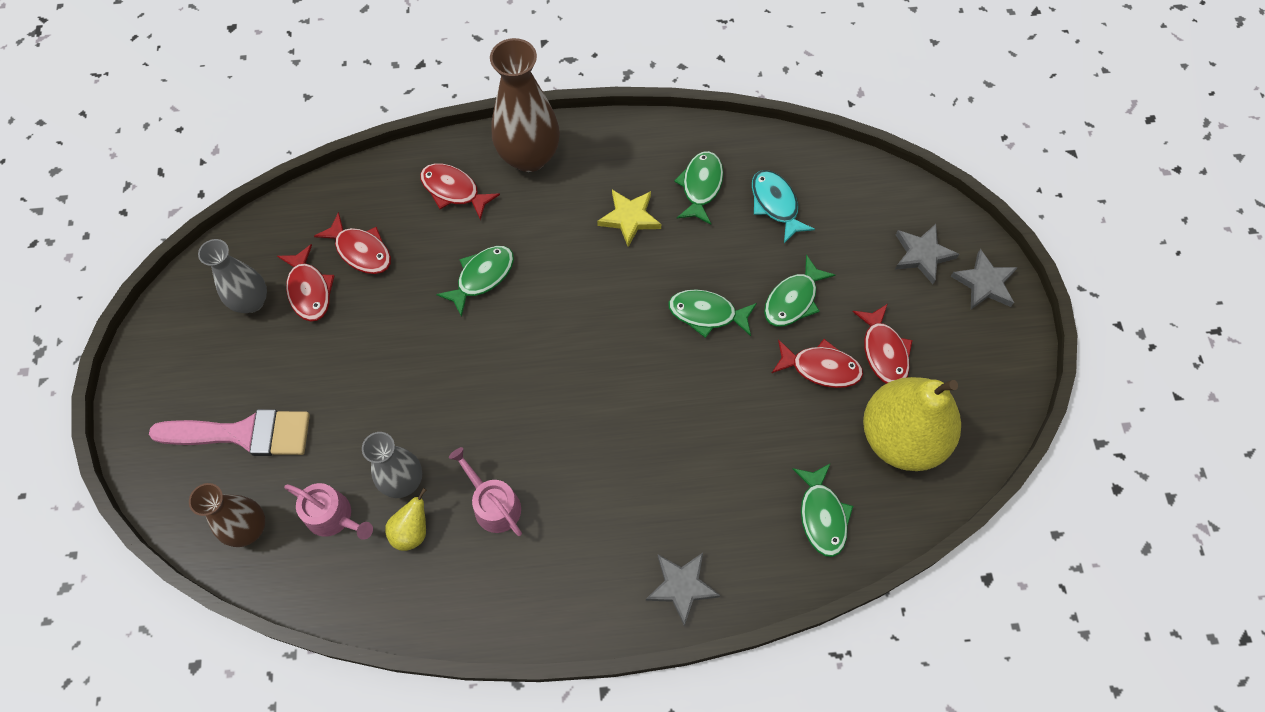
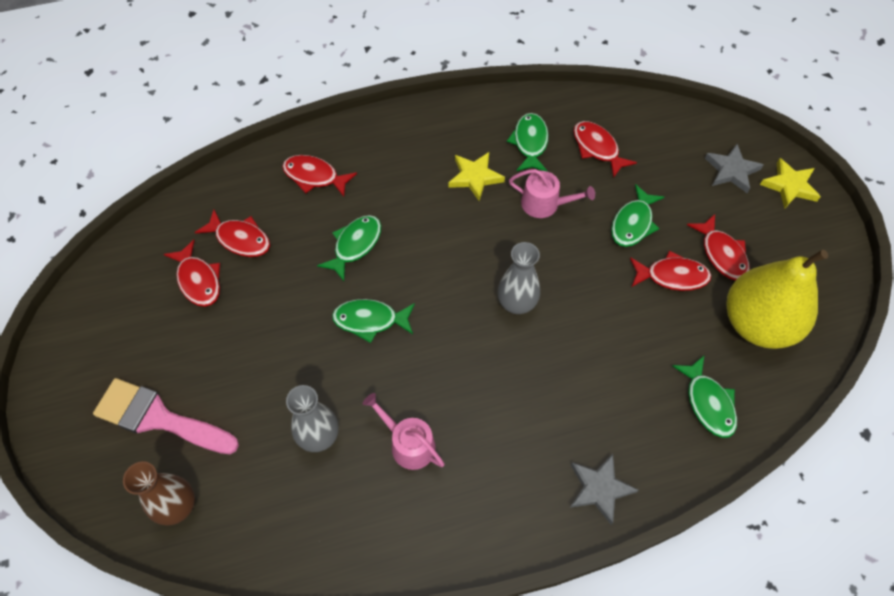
camera: 10 degrees left, 5 degrees down
(244, 433) = (158, 418): pink brush -> pink brush turned 150 degrees counterclockwise
(251, 301) = (146, 298): grey vase -> grey vase (516, 304)
(333, 516) = (258, 481): pink watering can -> pink watering can (545, 204)
(412, 531) = (336, 481): yellow pear -> none
(529, 156) = (375, 139): brown vase -> none
(707, 314) = (561, 246): green fish -> green fish (370, 320)
(775, 204) = (597, 148): turquoise fish -> red fish
(984, 283) = (789, 186): grey star -> yellow star

